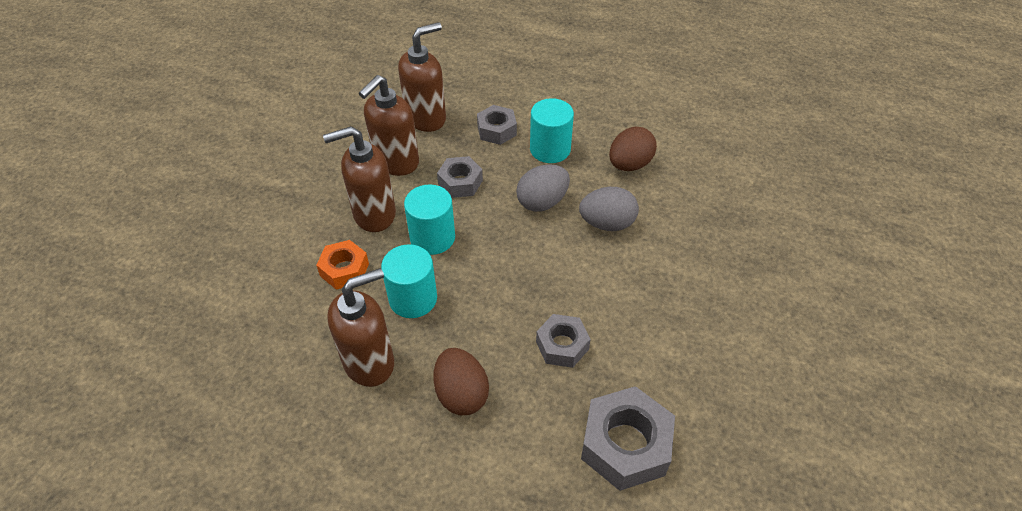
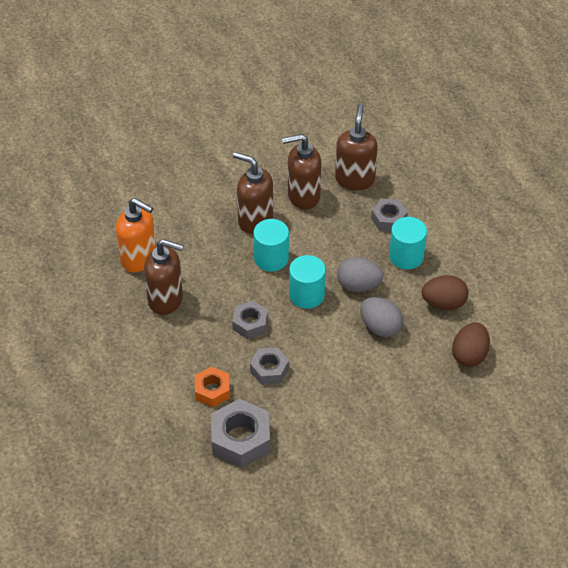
camera: 45 degrees right, 0 degrees up
(288, 342) = (139, 258): none -> orange soap dispenser
(344, 270) = (205, 241): orange nut -> orange nut (212, 390)
(413, 298) = (222, 284): turquoise cylinder -> turquoise cylinder (306, 295)
(426, 118) = (355, 179): brown soap dispenser -> brown soap dispenser turned 90 degrees counterclockwise
(460, 182) = (325, 237): grey nut -> grey nut (250, 324)
(461, 394) = (192, 351): brown egg -> brown egg (469, 355)

